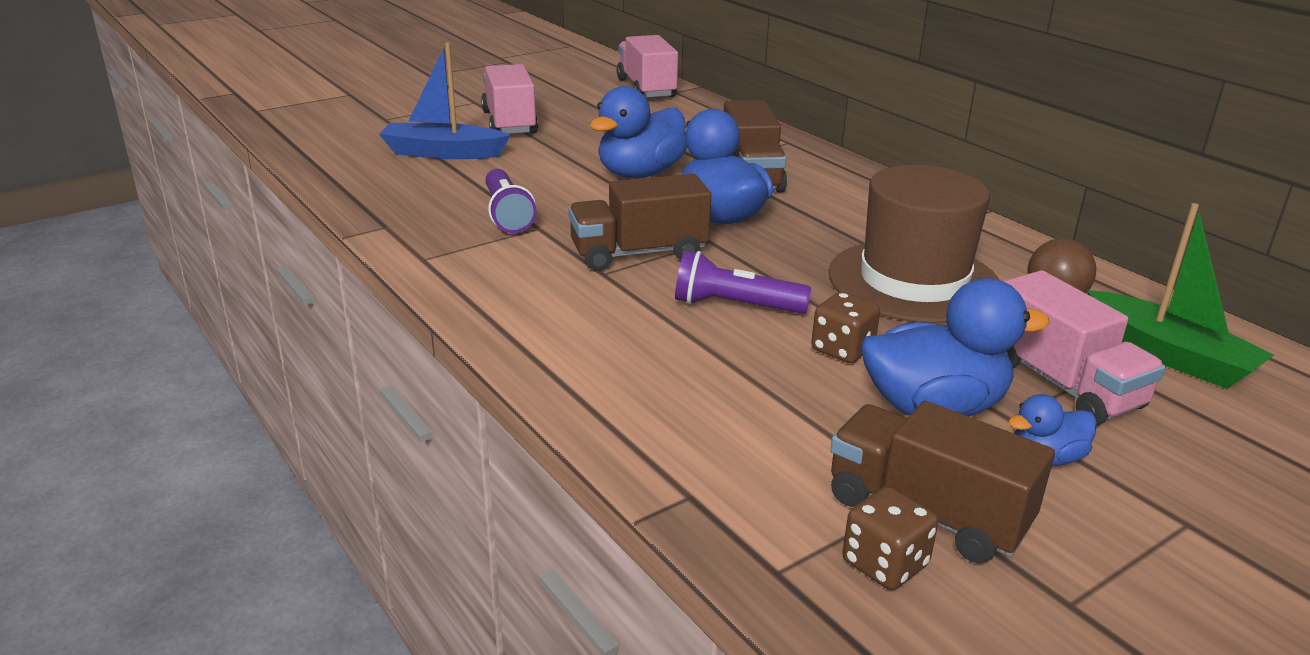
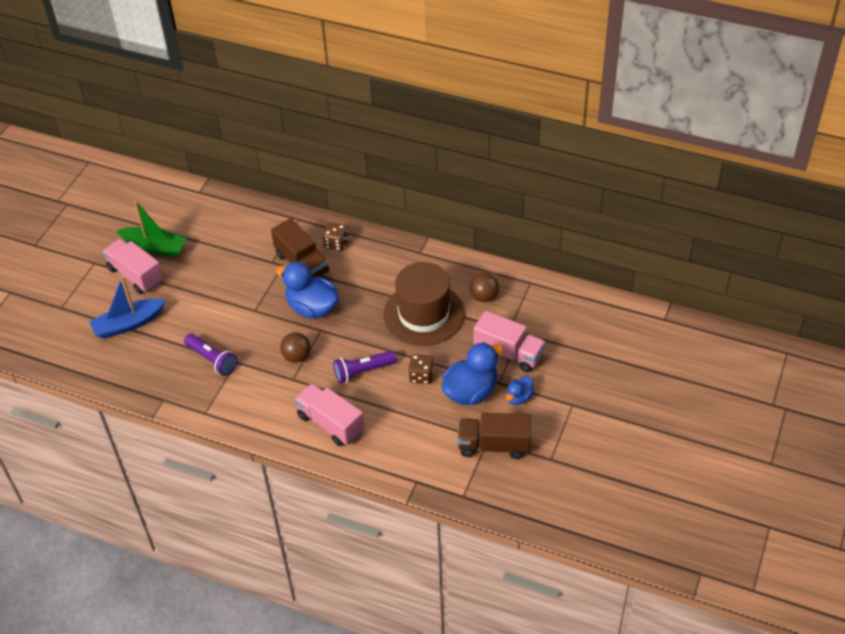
camera: 30 degrees left, 20 degrees up
(638, 253) = (297, 356): brown truck -> brown ball
(640, 173) = (246, 290): blue duck -> none
(646, 88) = (180, 197): pink truck -> pink truck (330, 423)
(885, 563) = (492, 474): brown dice -> brown dice (336, 244)
(1169, 355) = (539, 313): green boat -> green boat (155, 247)

